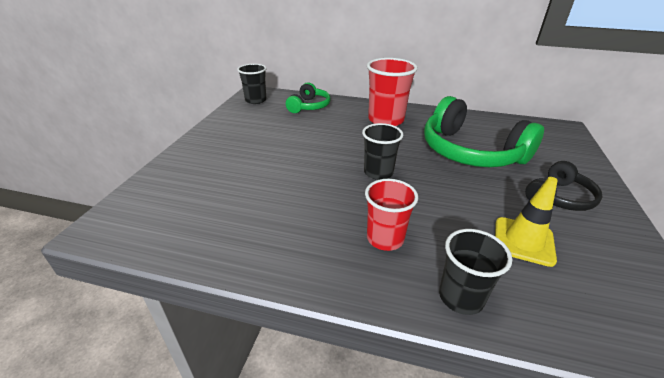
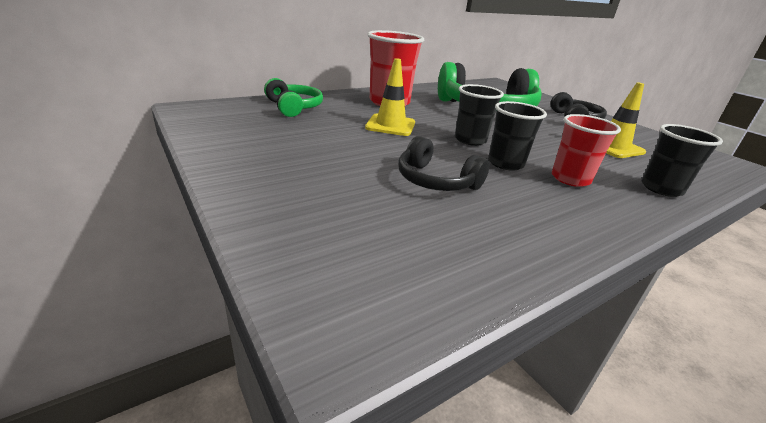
camera: 50 degrees left, 5 degrees down
(255, 100) = (212, 115): black cup -> black cup (505, 163)
(282, 189) = (435, 181): none -> black headphones
(343, 139) = (390, 125): none -> yellow traffic cone

